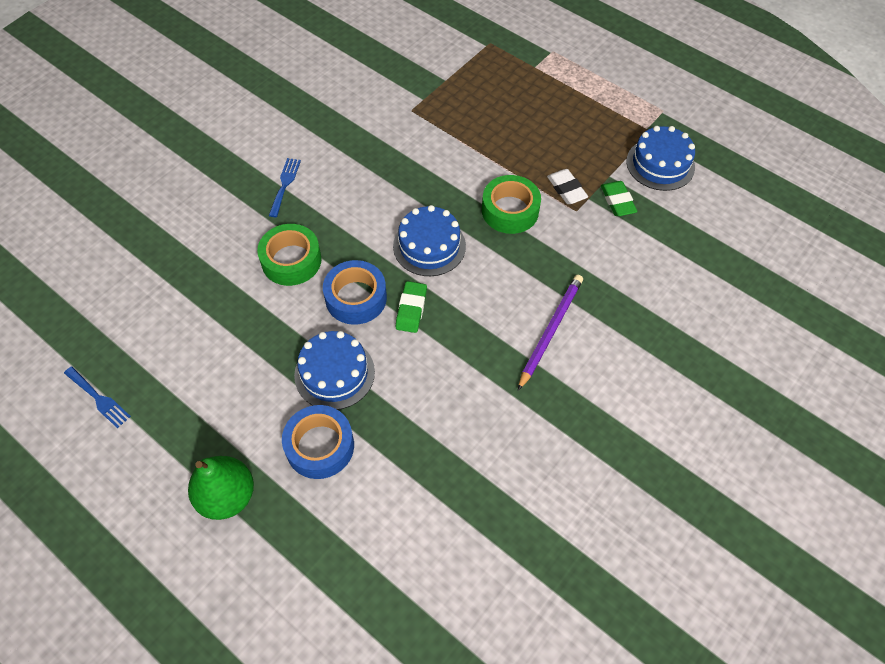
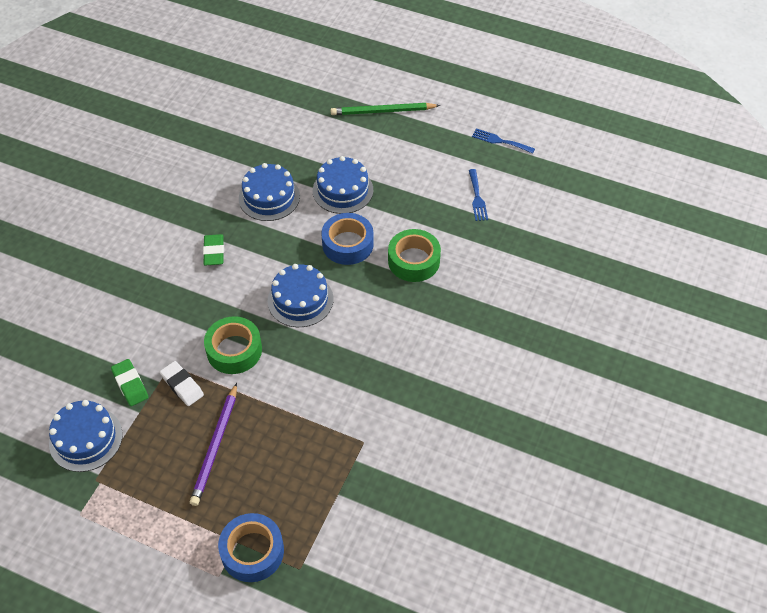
camera: 165 degrees right, 5 degrees down
(227, 496) = (382, 111): green pear -> green pencil
(285, 184) = (453, 326): blue fork -> blue fork (477, 198)
(320, 446) = (335, 147): blue tape -> blue tape (252, 551)
(411, 309) = (300, 246): green eraser -> green eraser (214, 252)
(430, 386) = (269, 197): none -> blue cake
(550, 331) = (183, 255): purple pencil -> purple pencil (215, 446)

